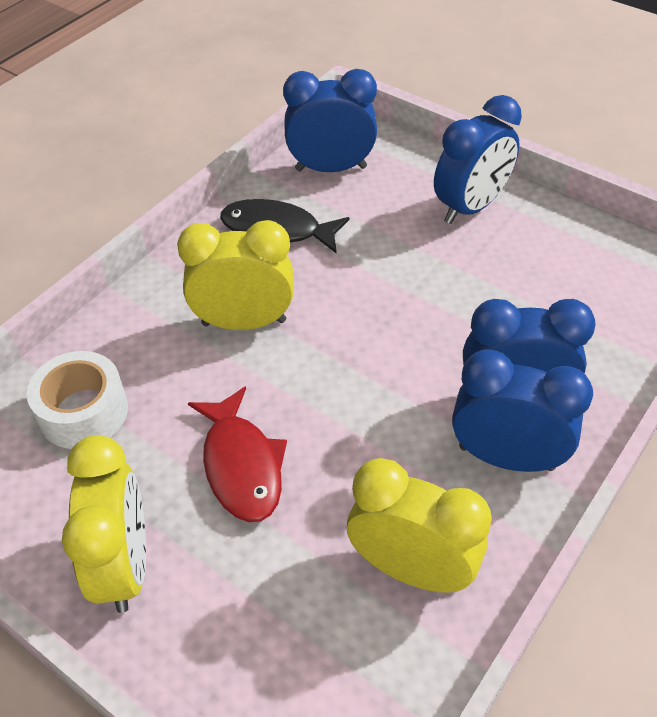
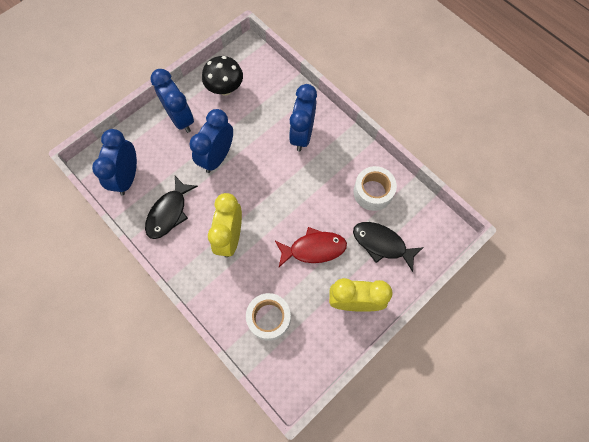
camera: 80 degrees left, 20 degrees up
(276, 608) = (382, 244): none -> black fish
(411, 569) = (373, 192): yellow clock -> white tape
(506, 457) = (330, 146): blue clock -> blue clock (217, 157)
(566, 254) = (225, 89): none -> black mushroom

